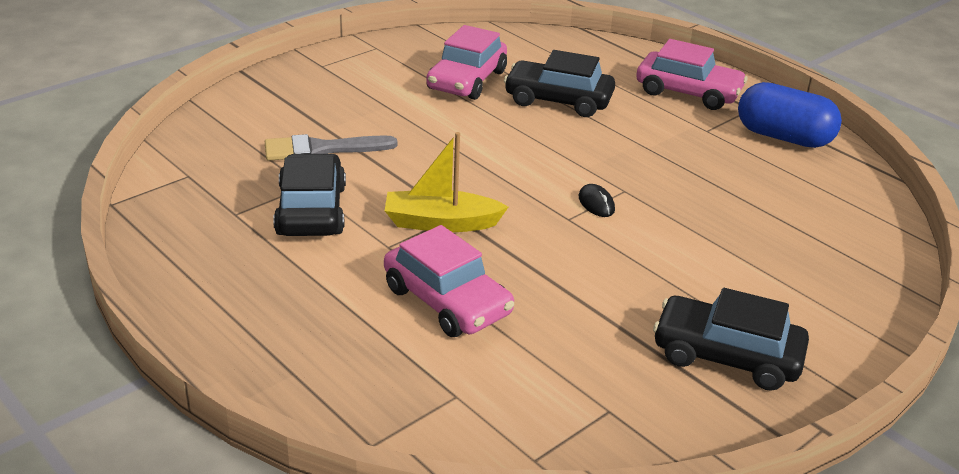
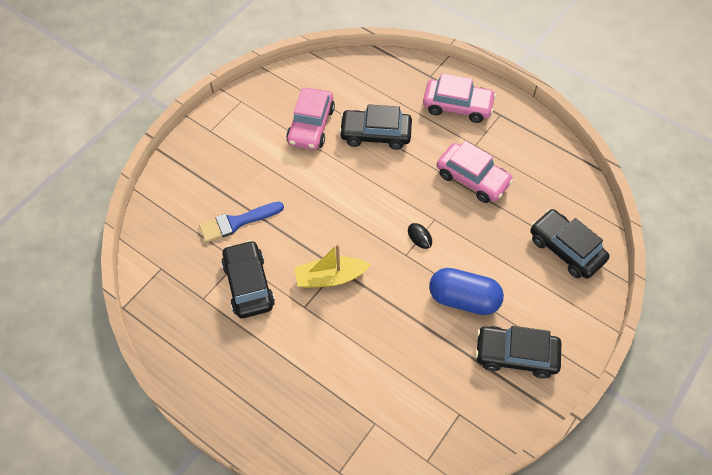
camera: 10 degrees left, 25 degrees up
(321, 149) = (237, 222): grey brush -> blue brush
(447, 301) = (351, 347): pink car -> pink car (472, 178)
(783, 137) = (524, 141): blue capsule -> blue capsule (463, 299)
(834, 252) = (566, 249): none -> black car

